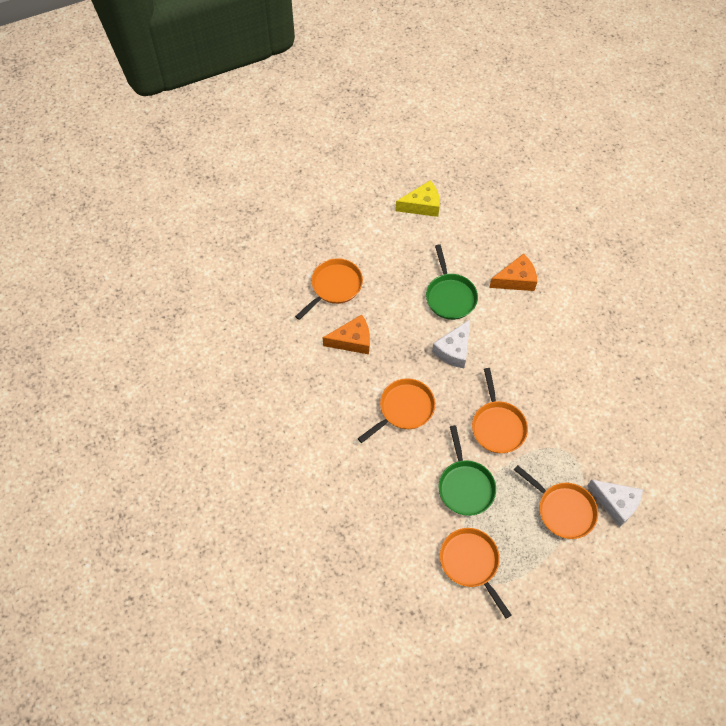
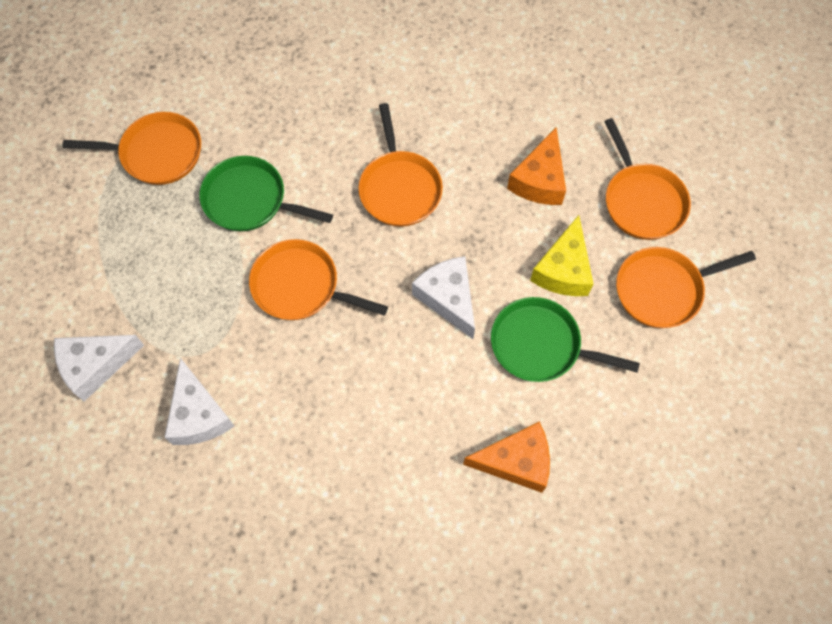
camera: 120 degrees right, 5 degrees up
(422, 205) = (736, 402): yellow cheese -> yellow cheese (563, 270)
(516, 280) = (516, 461): orange cheese -> orange cheese turned 105 degrees counterclockwise
(563, 510) = (137, 294): orange pan -> orange pan (663, 290)
(600, 433) = (198, 414): none -> white cheese

